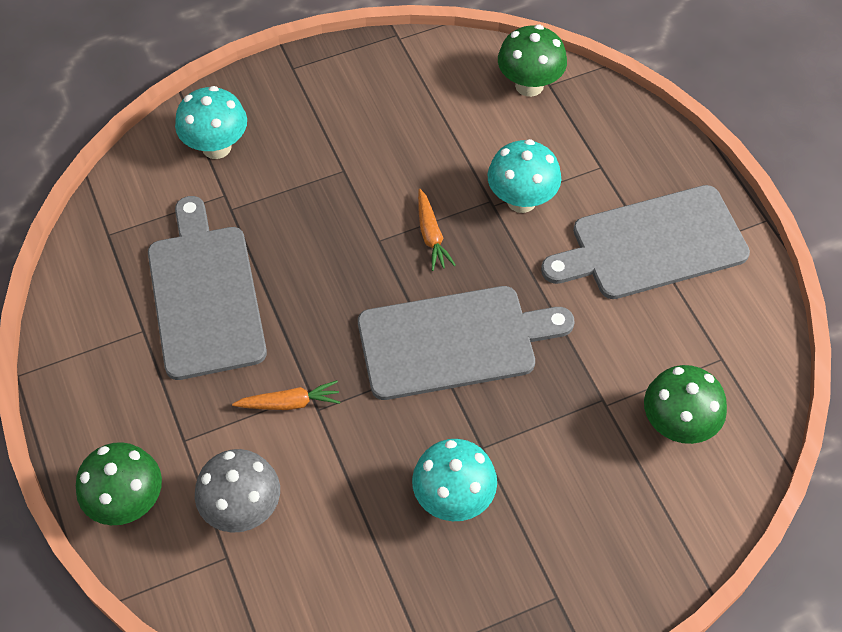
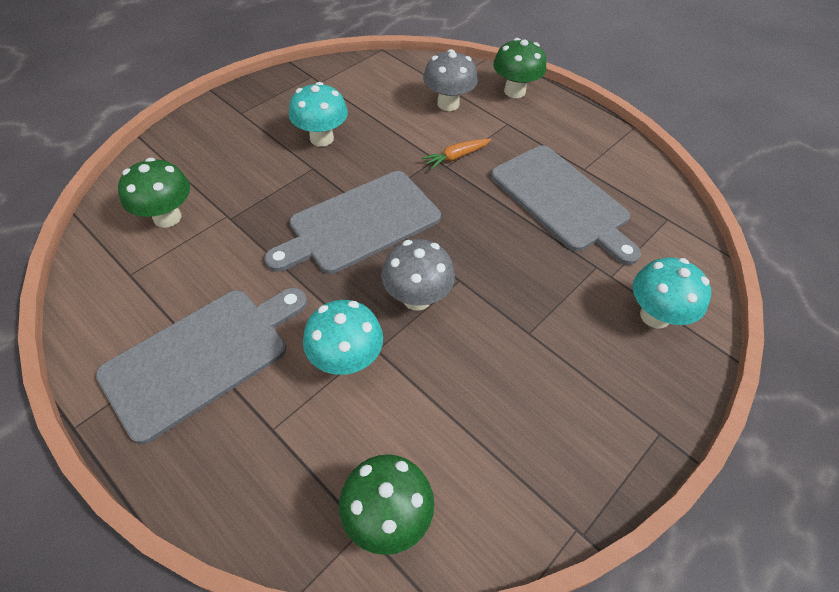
camera: 155 degrees right, 5 degrees down
(431, 235) = (417, 298): orange carrot -> grey mushroom

